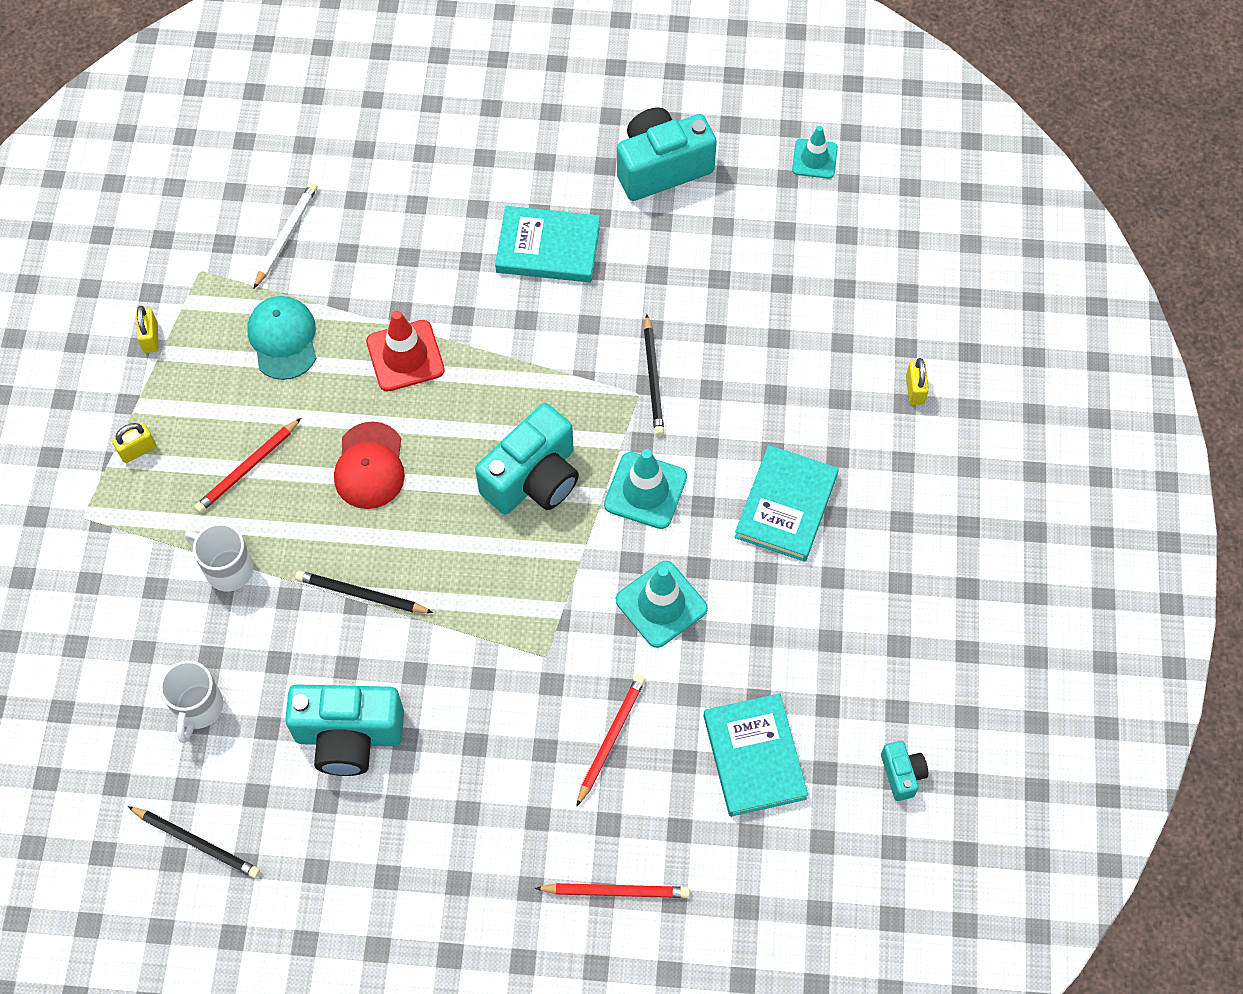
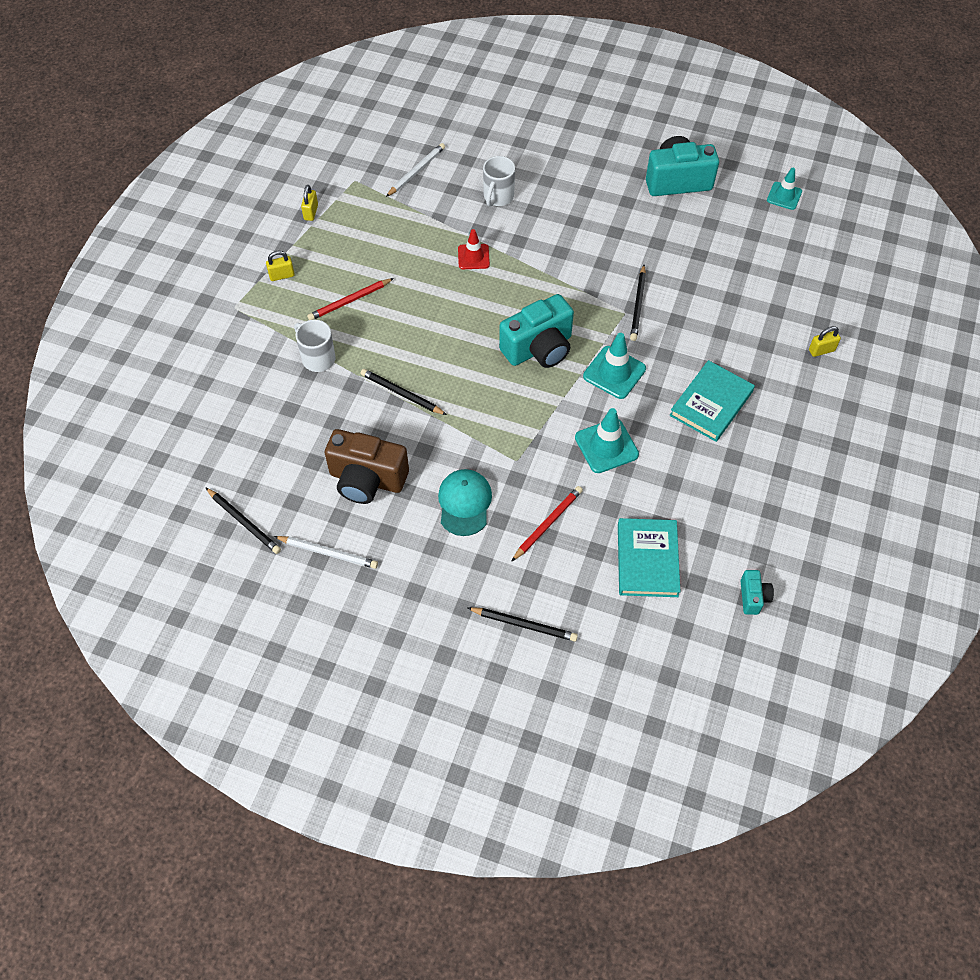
camera: 15 degrees right, 5 degrees down
(198, 708) = (271, 439): white mug -> white mug (498, 197)
(283, 339) = (396, 230): turquoise cap -> turquoise cap (464, 503)
(325, 858) = (328, 553): none -> white pencil
(349, 736) = (367, 479): turquoise camera -> brown camera
(370, 466) = (430, 317): red cap -> none
(405, 356) = (473, 257): red traffic cone -> red traffic cone, size x0.67
(548, 248) = (587, 213): turquoise book -> none
(615, 891) = (524, 625): red pencil -> black pencil
(915, 389) = (821, 350): yellow padlock -> yellow padlock turned 60 degrees clockwise

